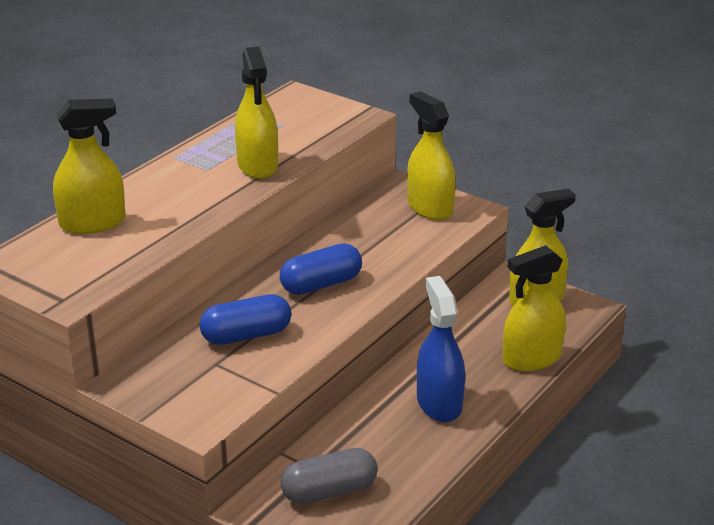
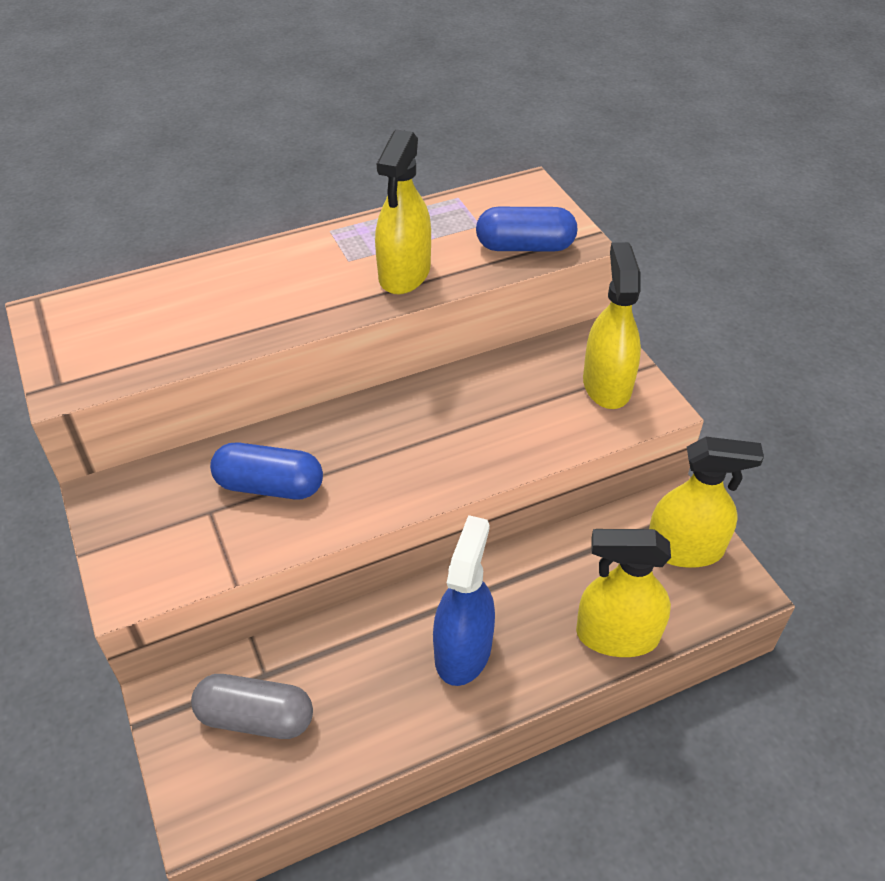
camera: 30 degrees right, 15 degrees up
(93, 223) = (176, 291): yellow spray bottle -> none
(321, 284) = (402, 447): blue capsule -> blue capsule (525, 246)

